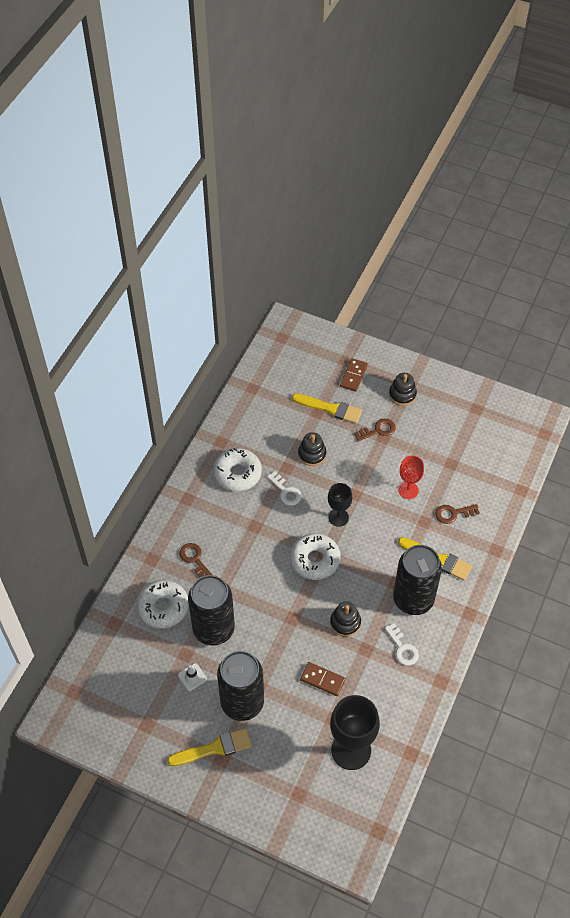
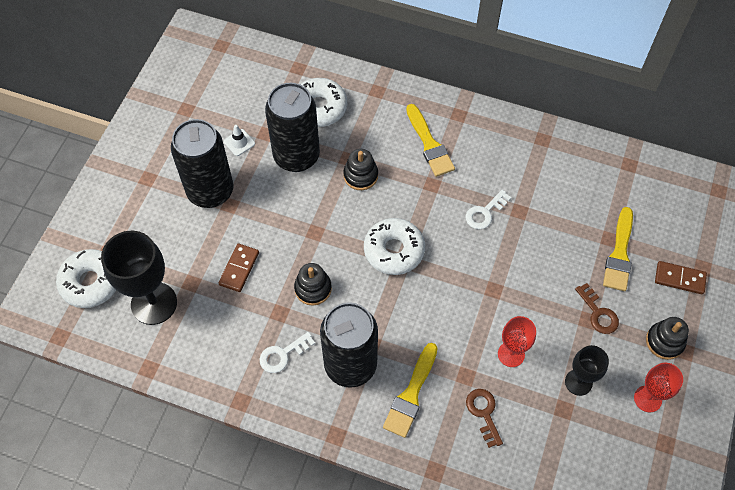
camera: 85 degrees right, 5 degrees up
(194, 559) = (381, 129): brown key -> none
(214, 748) = (159, 171): yellow brush -> yellow brush (429, 144)
(237, 473) = (501, 160): white donut -> white donut (91, 282)
(312, 454) = (544, 237): black stacking toy -> black stacking toy (360, 175)
(338, 517) = (457, 273): black goblet -> black goblet (578, 382)
(444, 412) = (647, 399): none -> red goblet

